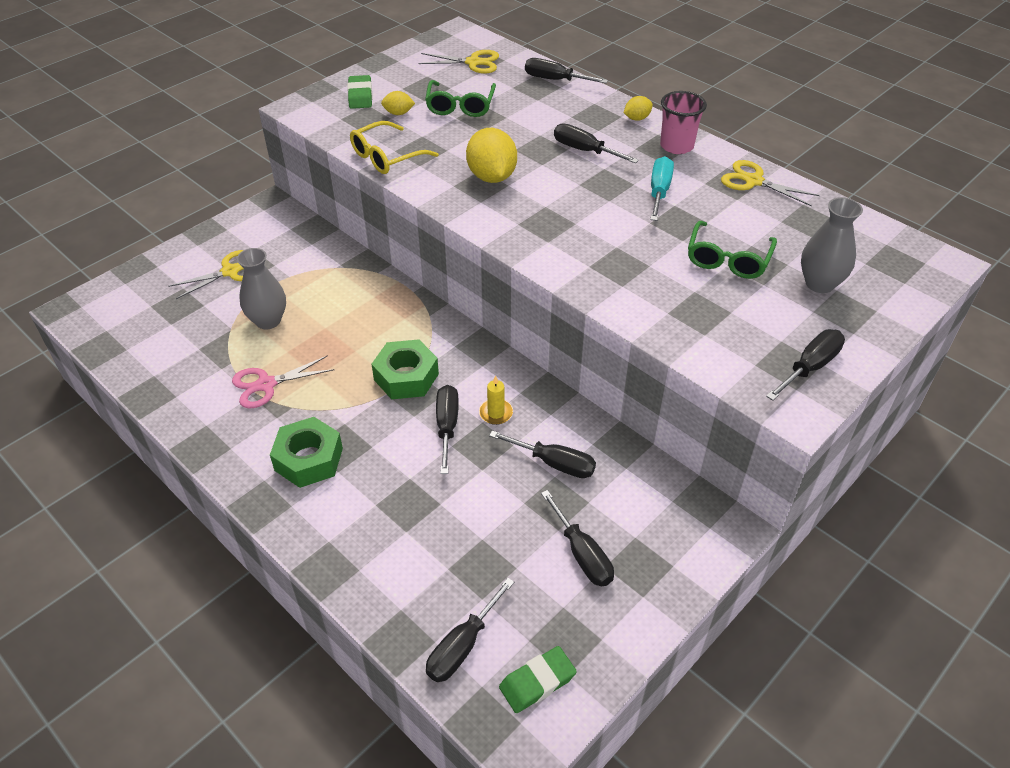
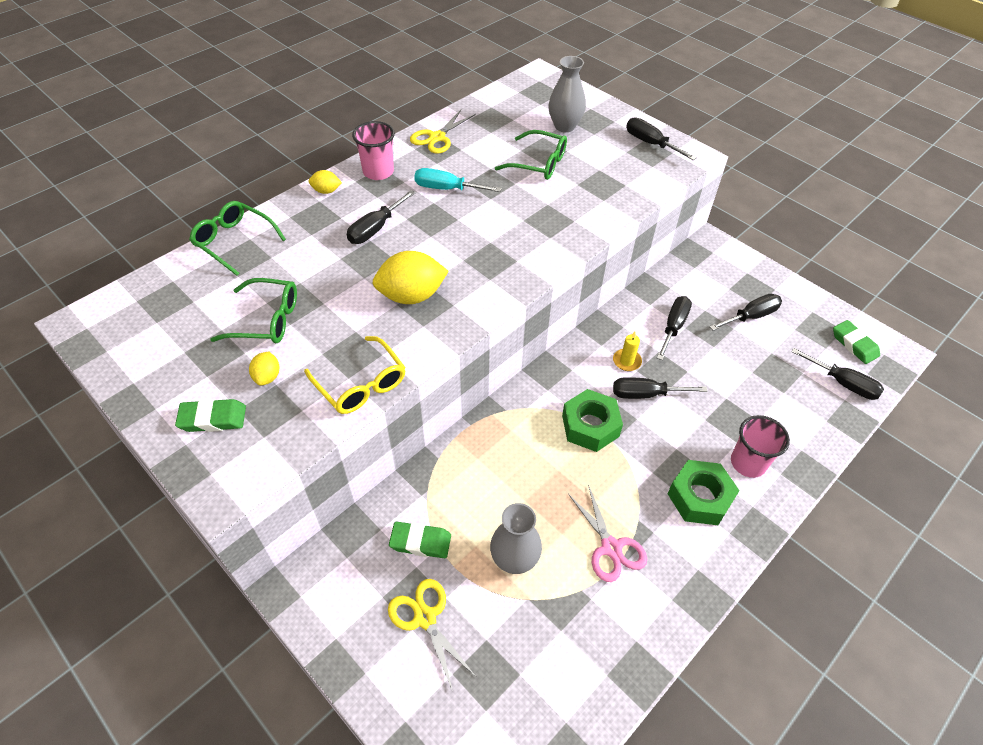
camera: 90 degrees left, 5 degrees up
(295, 266) = (420, 542): none -> green eraser
(346, 510) = (748, 463): none -> pink cup
(473, 62) = (169, 308): yellow scissors -> none
(555, 80) = (234, 242): black screwdriver -> green glasses
(637, 118) = (326, 191): yellow lemon -> yellow lemon turned 60 degrees counterclockwise

